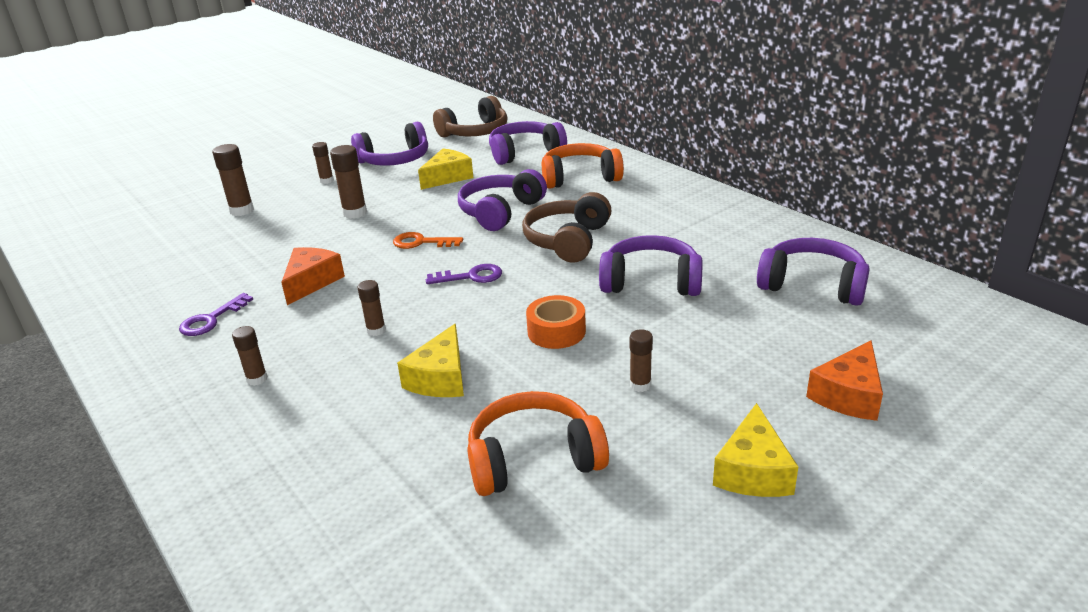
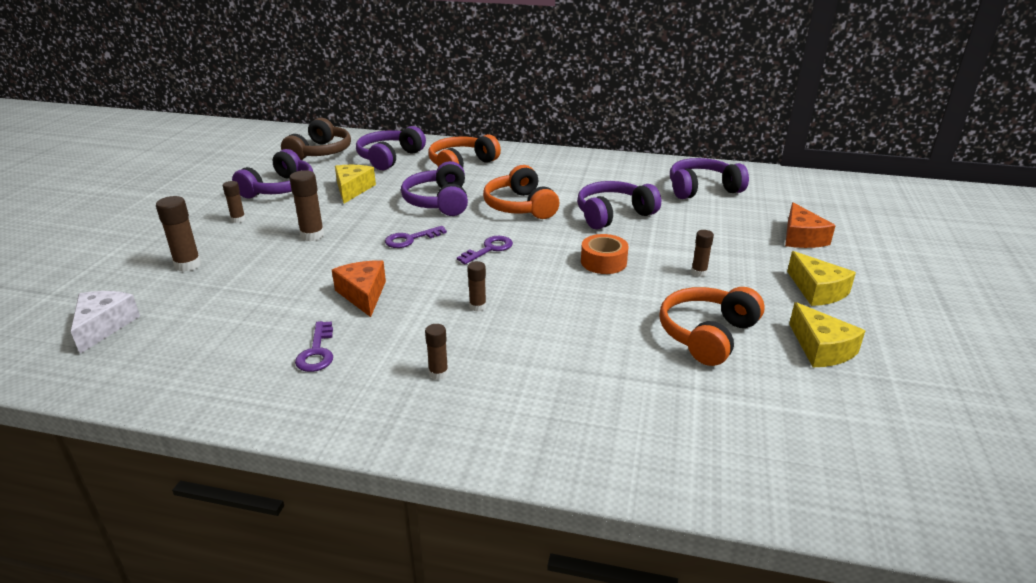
camera: 40 degrees left, 0 degrees up
(132, 242) = (104, 326): none -> white cheese
(421, 242) = (410, 239): orange key -> purple key
(440, 378) = (576, 316): yellow cheese -> yellow cheese (821, 348)
(568, 240) = (520, 206): brown headphones -> orange headphones

